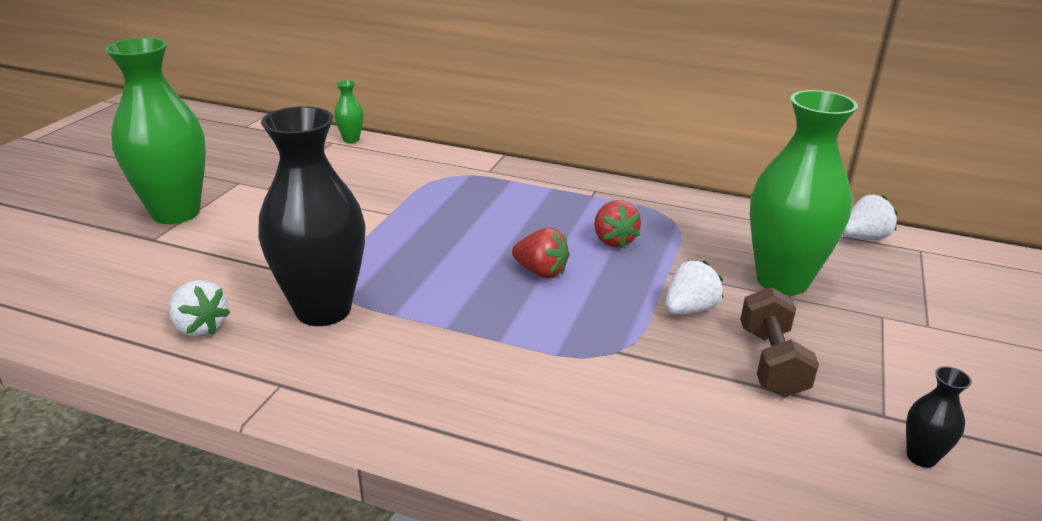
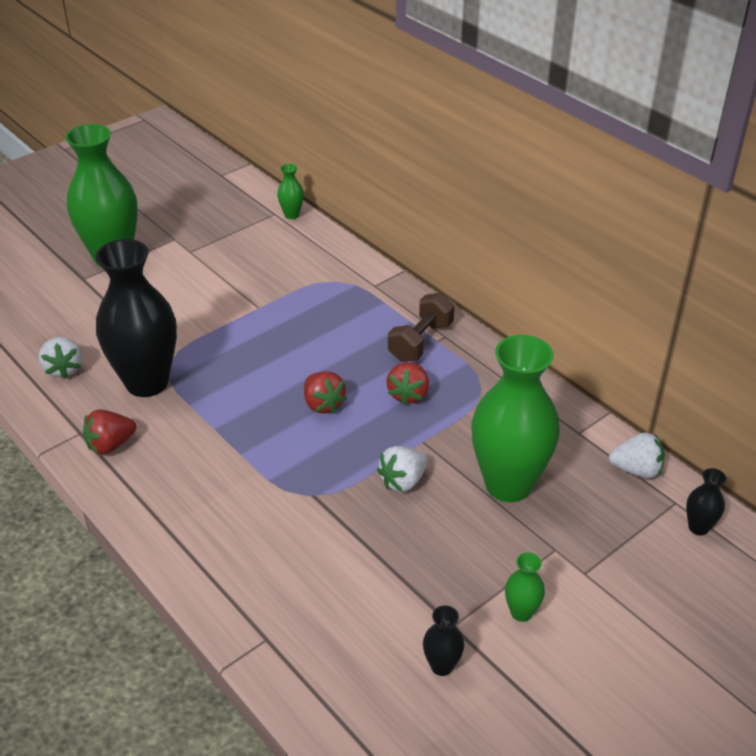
camera: 30 degrees right, 10 degrees up
(333, 383) = (110, 445): none -> red strawberry
(689, 309) = (403, 481): white strawberry -> white strawberry turned 150 degrees clockwise
(771, 362) = (417, 550): brown dumbbell -> brown dumbbell (420, 341)
(923, 378) = (521, 612): none -> green vase
(959, 261) = (698, 527): none -> black vase

